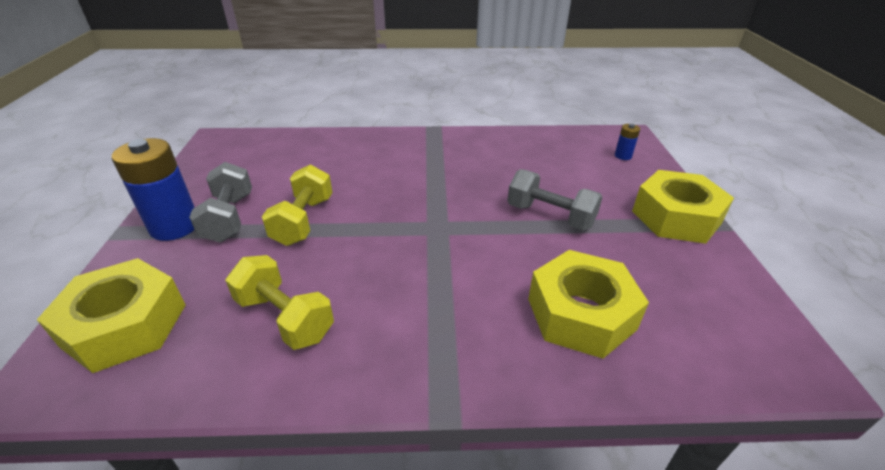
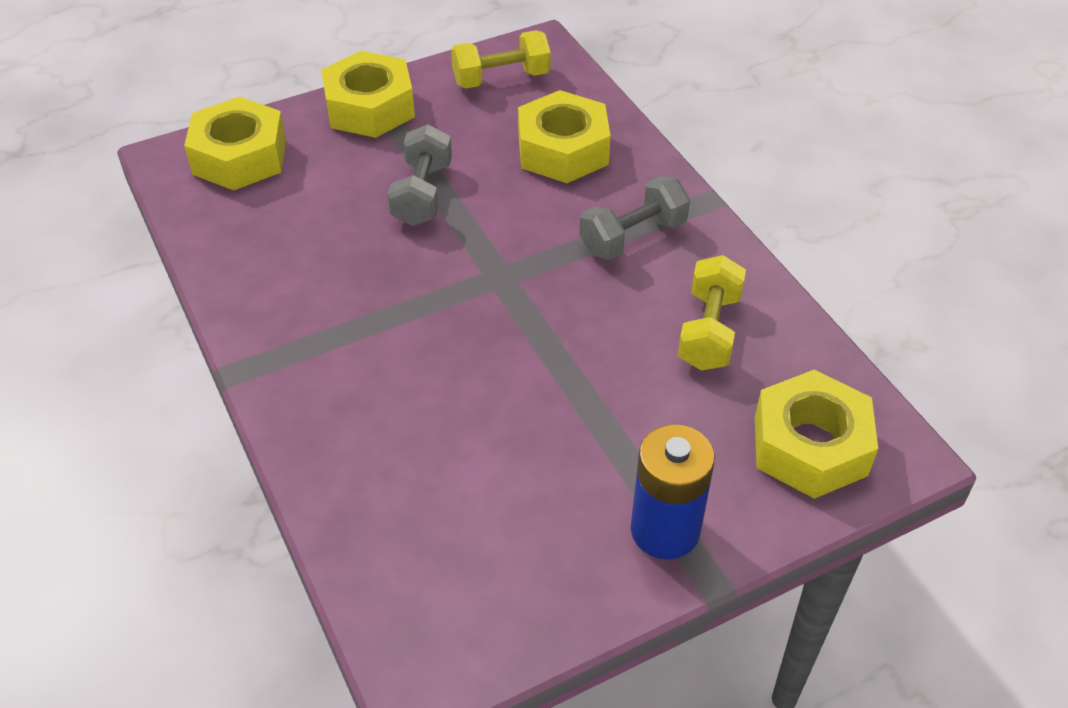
camera: 115 degrees left, 10 degrees up
(229, 218) = (611, 483): grey dumbbell -> grey dumbbell (633, 237)
(303, 221) = (566, 401): yellow dumbbell -> yellow dumbbell (501, 78)
(623, 156) = (240, 157): blue battery -> yellow nut

